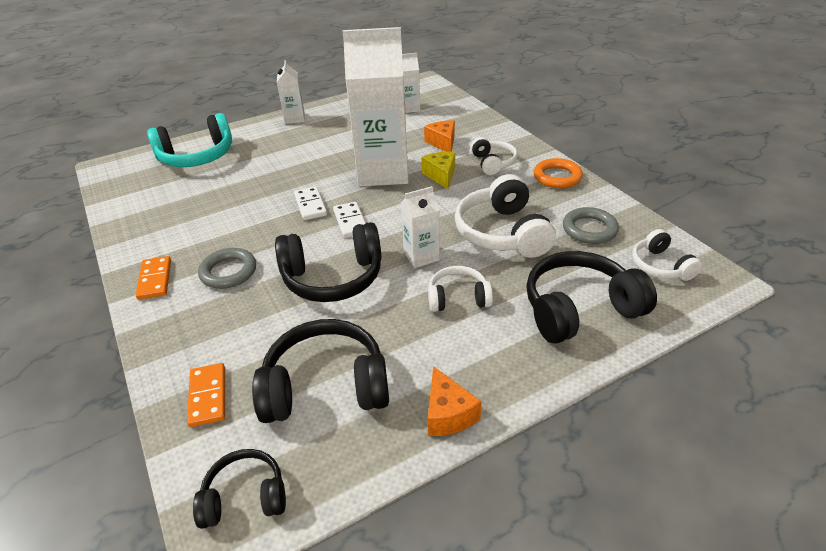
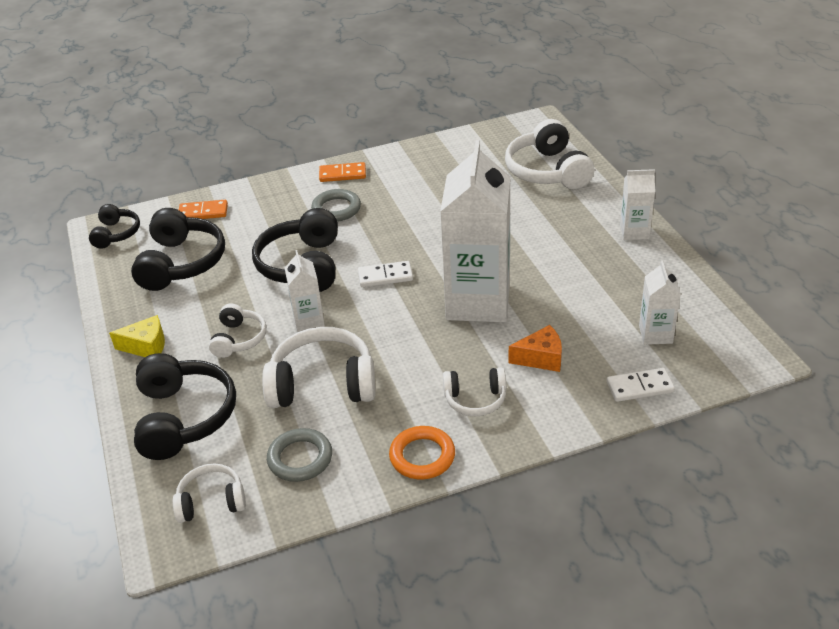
camera: 100 degrees right, 0 degrees up
(197, 156) = (548, 171): turquoise headphones -> white headphones
(310, 205) = (425, 250): white domino -> white domino (640, 387)
(441, 175) = (457, 349): yellow cheese -> yellow cheese (146, 346)
(448, 414) = (122, 320): orange cheese -> none

